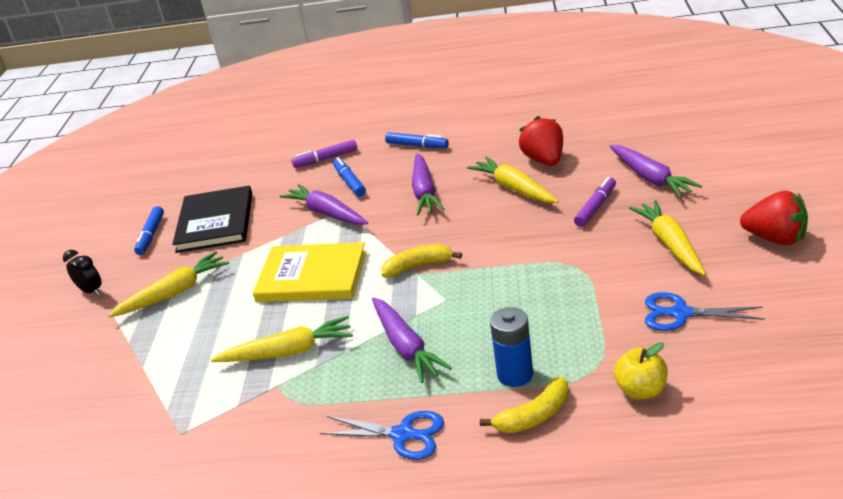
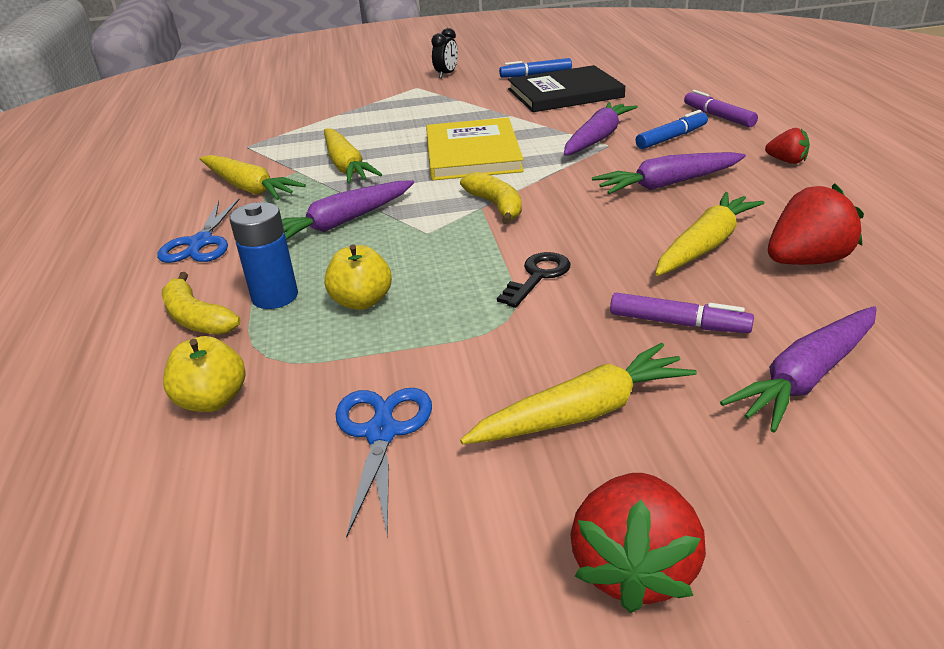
camera: 75 degrees right, 0 degrees up
(174, 293) = (443, 103): yellow carrot -> yellow carrot (249, 188)
(417, 146) = (786, 161): blue marker -> red strawberry
(529, 252) = (538, 276): none -> black key
(536, 329) = (362, 301): none -> yellow apple

